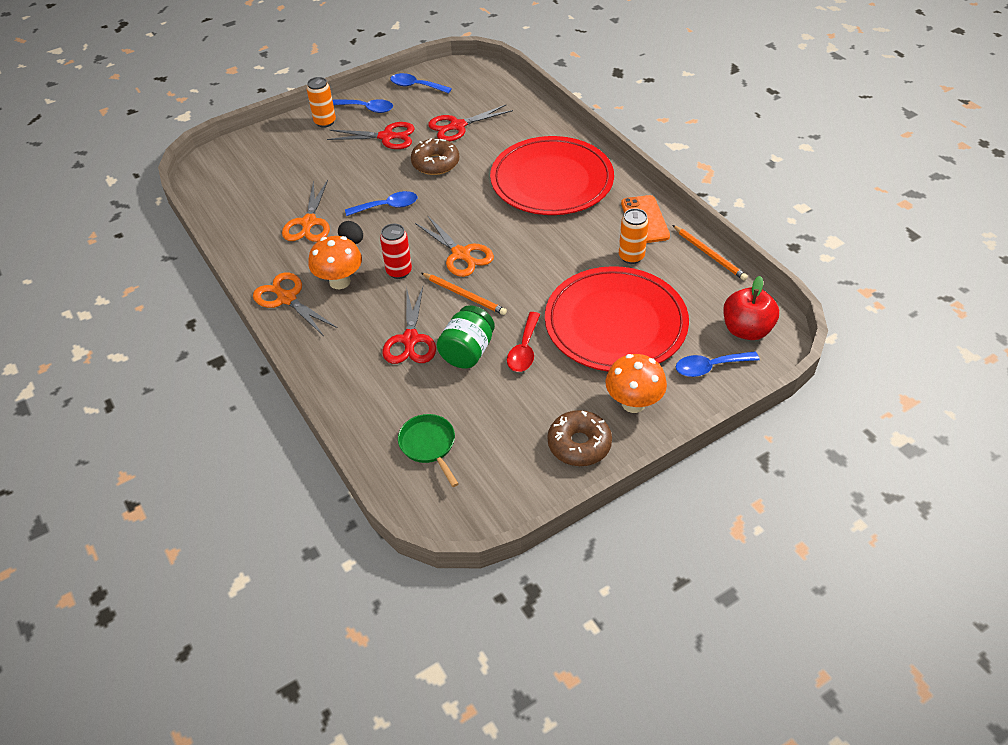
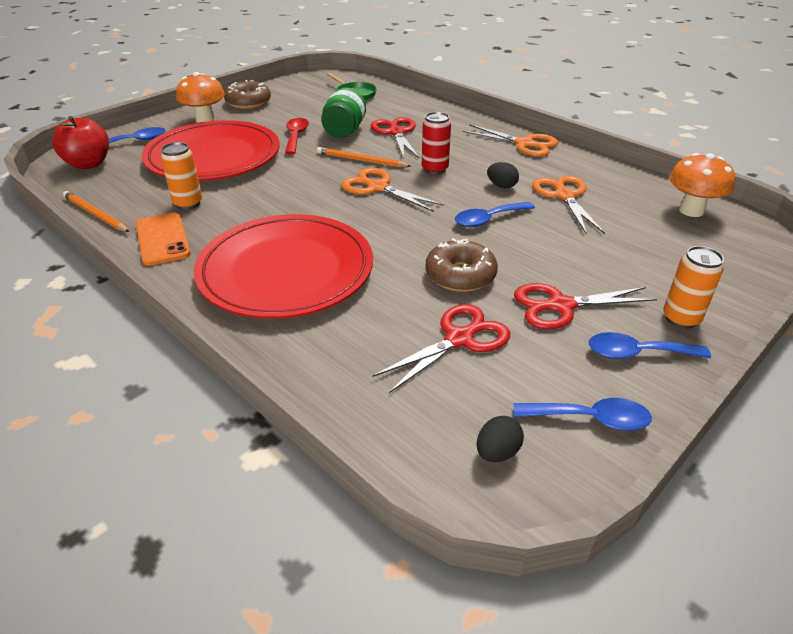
camera: 165 degrees right, 10 degrees down
(340, 281) = (487, 158): orange mushroom -> orange mushroom (691, 210)
(466, 80) = (497, 452): none -> black egg

